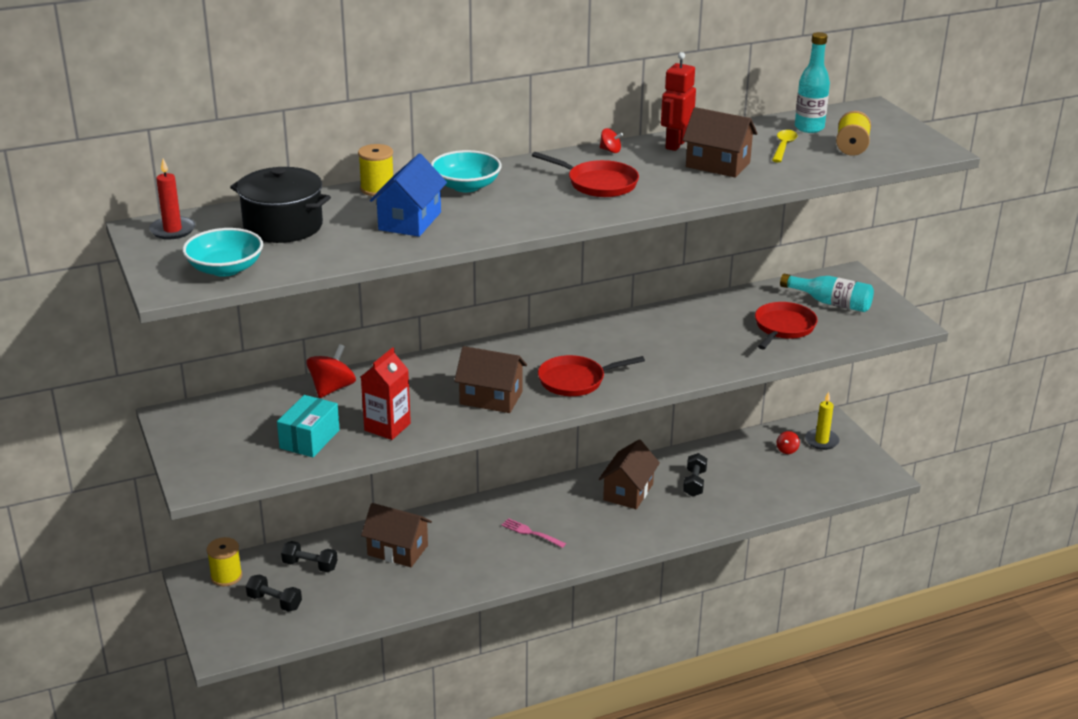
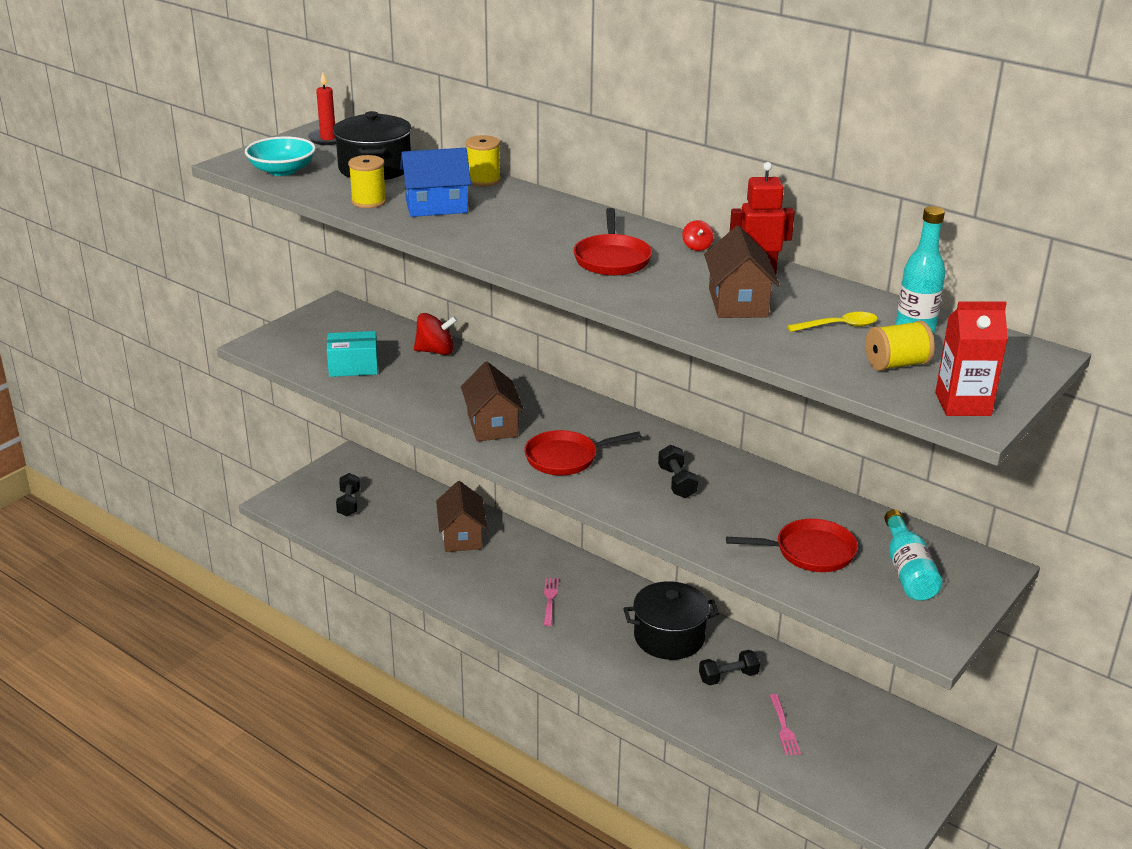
camera: 60 degrees right, 0 degrees up
(226, 576) = (362, 470): yellow spool -> yellow spool (369, 201)
(310, 565) = (406, 502): black dumbbell -> black dumbbell (677, 482)
(387, 427) = (401, 393): red carton -> red carton (963, 404)
(466, 186) = (533, 209): turquoise bowl -> none
(576, 380) = (566, 458): red pan -> red pan turned 60 degrees counterclockwise
(628, 492) = (669, 637): brown house -> black pot
(764, 481) = (783, 727): none -> pink fork
(787, 450) = (860, 727): red spinning top -> none
(821, 441) = (908, 750): yellow candle -> none

